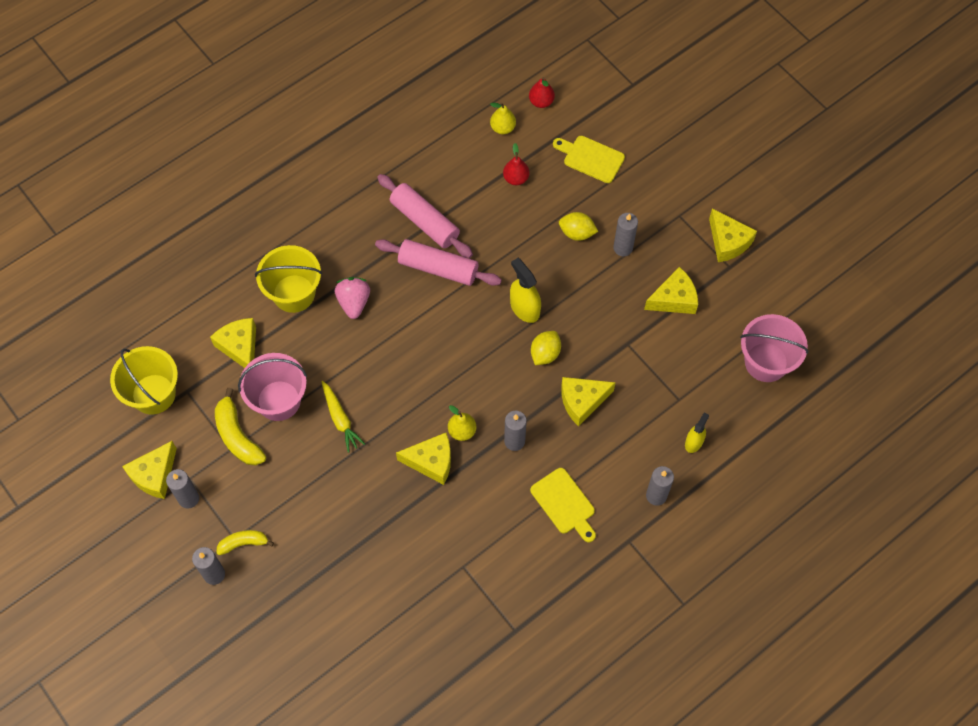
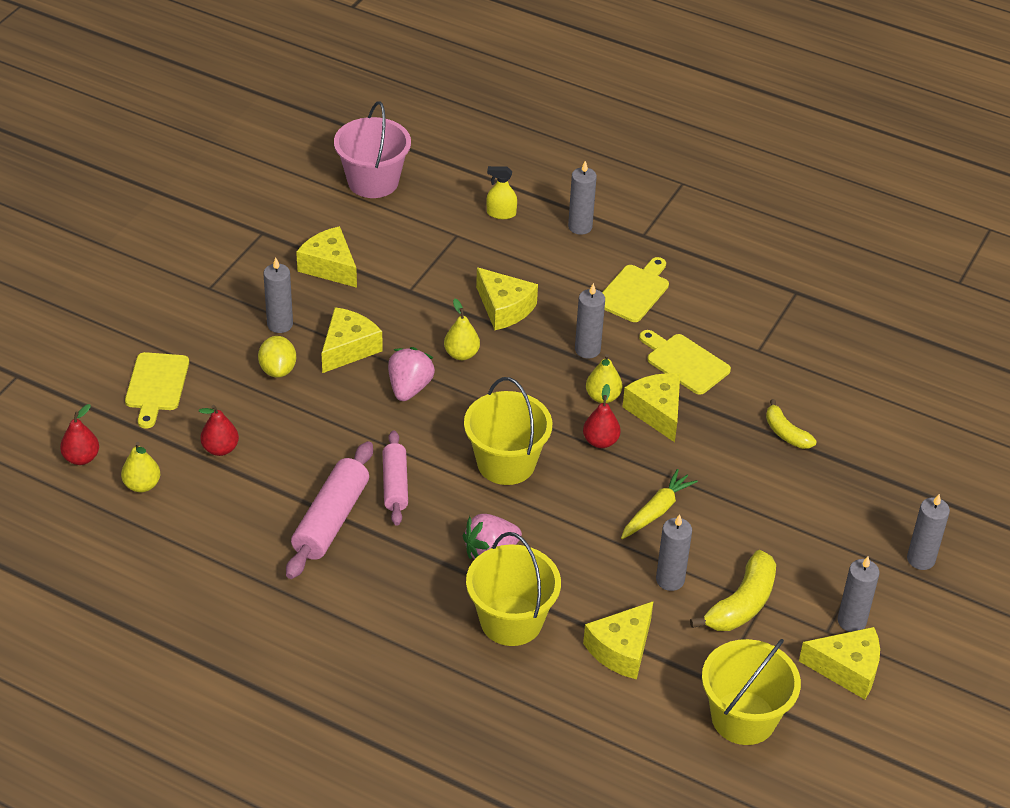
camera: 115 degrees left, 20 degrees down
(243, 543) = (866, 546): yellow banana -> yellow banana (786, 433)
(279, 400) = (670, 580): pink bucket -> grey candle
(420, 411) = (600, 441): none -> red pear
(427, 342) = (506, 463): none -> yellow bucket
(438, 268) = (395, 485): pink rolling pin -> pink rolling pin, size x0.66
(472, 505) = (684, 362): none -> yellow cutting board
(524, 308) = (409, 388): yellow spray bottle -> pink strawberry
(545, 354) = (461, 354): yellow lemon -> yellow pear
(728, 242) = (229, 240): yellow cheese -> yellow cheese (348, 348)

